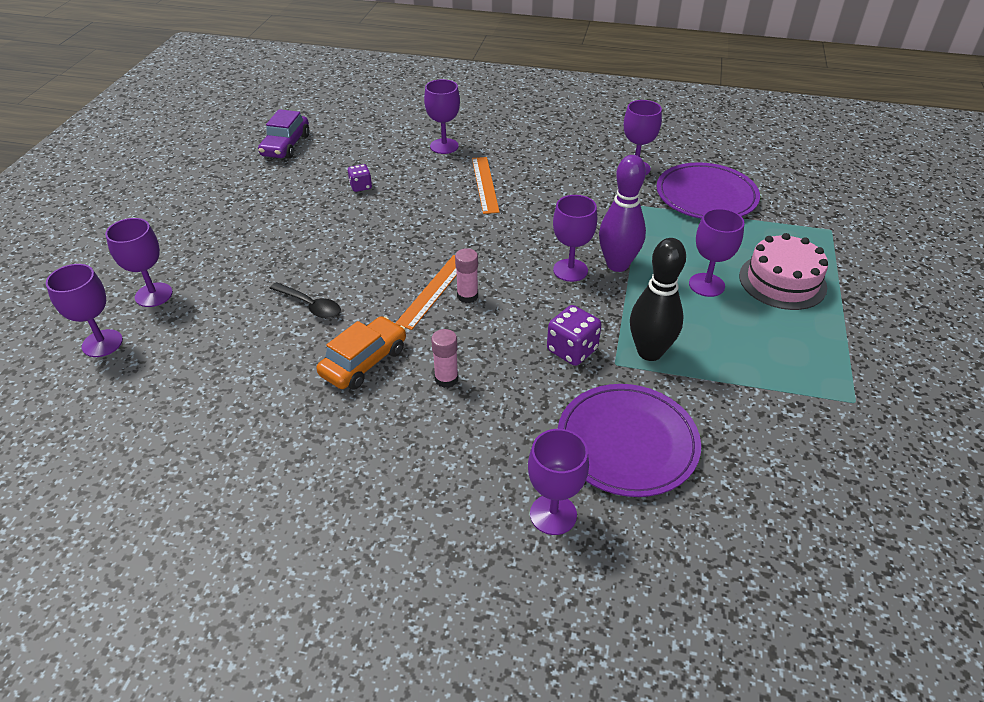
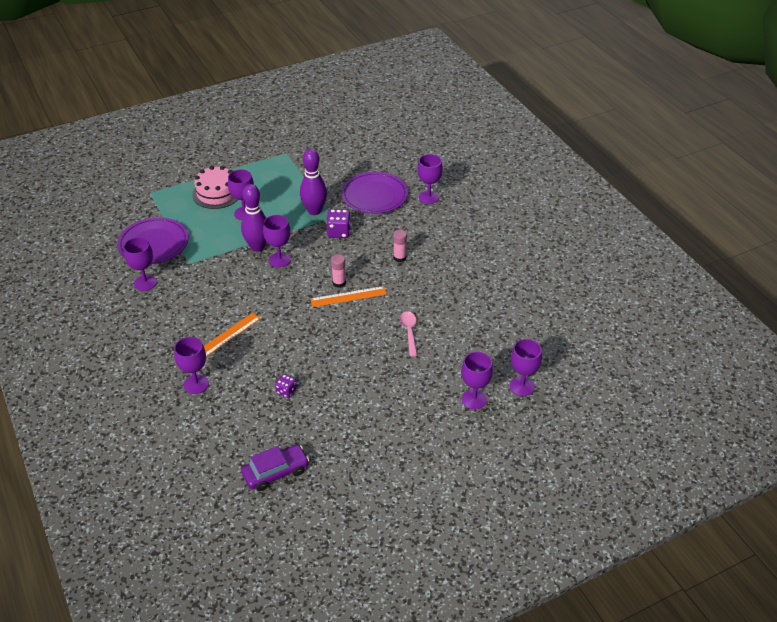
camera: 130 degrees left, 0 degrees up
(310, 306) = (409, 332): black spoon -> pink spoon
(364, 362) = (420, 288): orange car -> none
(649, 352) = (314, 211): black bowling pin -> purple bowling pin

